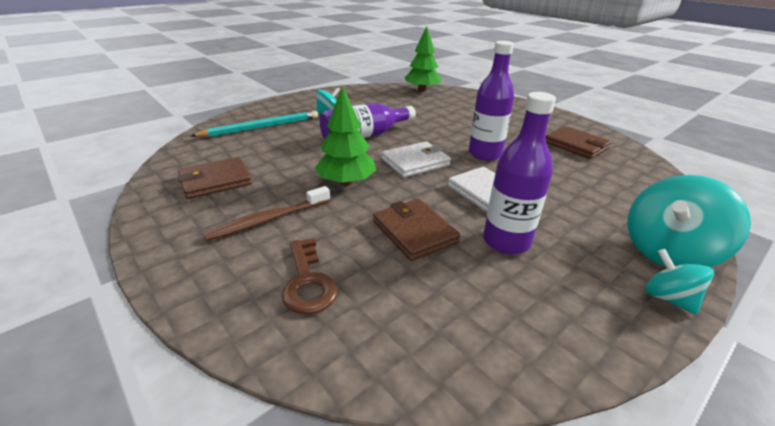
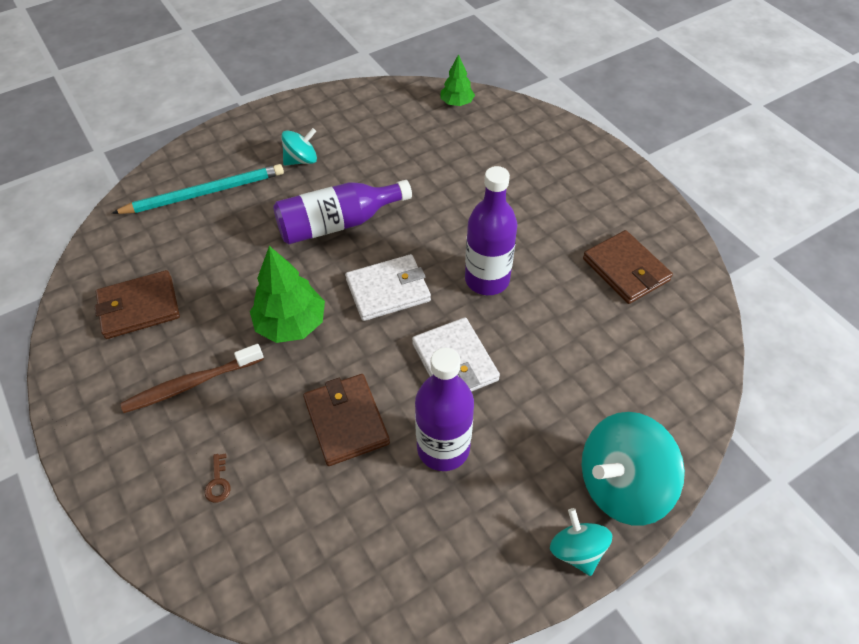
camera: 10 degrees right, 20 degrees up
(308, 282) = (218, 482): brown key -> brown key, size x0.48
(422, 90) = (456, 103): green tree -> green tree, size x0.60

